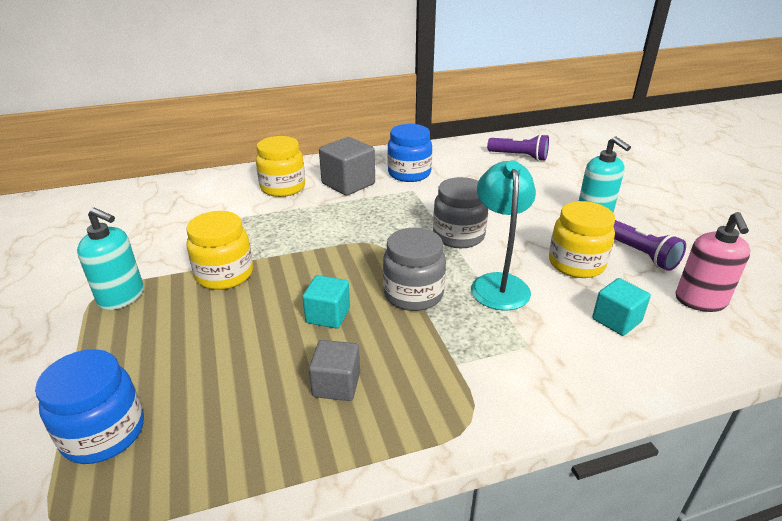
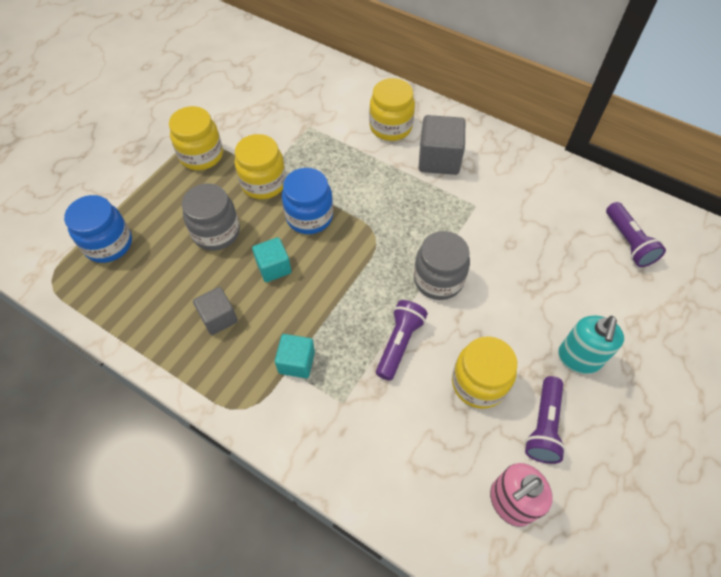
camera: 50 degrees right, 25 degrees up
(122, 297) = (201, 155): turquoise soap dispenser -> yellow jar
(409, 173) = (499, 185): blue jar -> blue jar (309, 217)
(413, 294) = (337, 299): grey jar -> grey jar (216, 232)
(498, 283) = (399, 343): turquoise lamp -> purple flashlight
(616, 320) = (424, 447): turquoise cube -> turquoise cube (296, 362)

